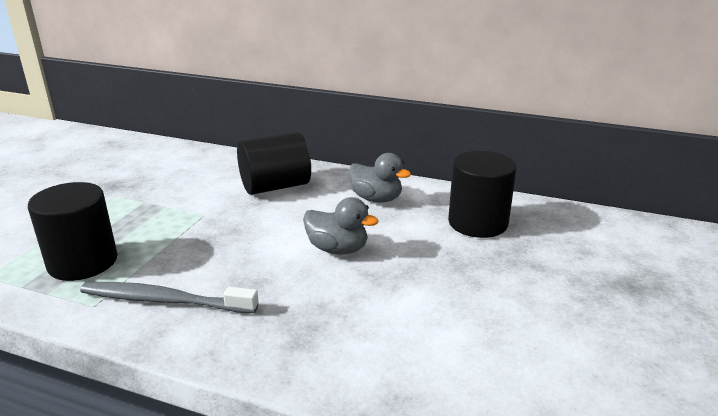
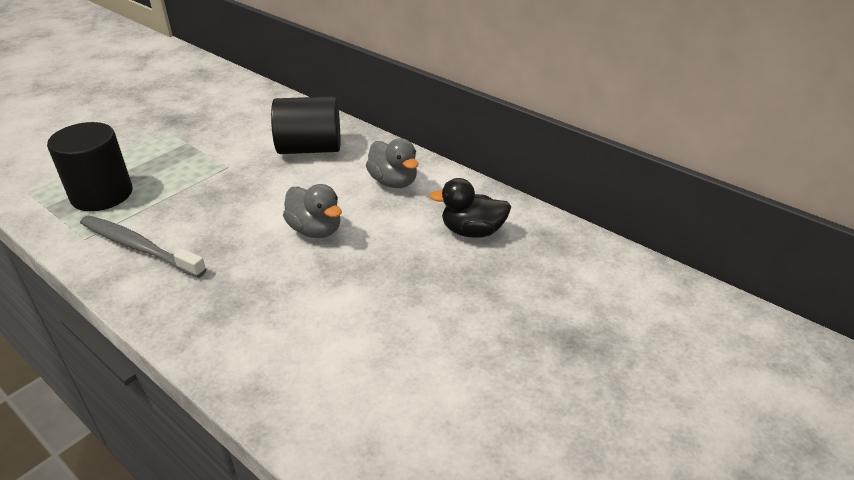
camera: 20 degrees right, 10 degrees up
(477, 223) = (472, 231): black cylinder -> black duck

